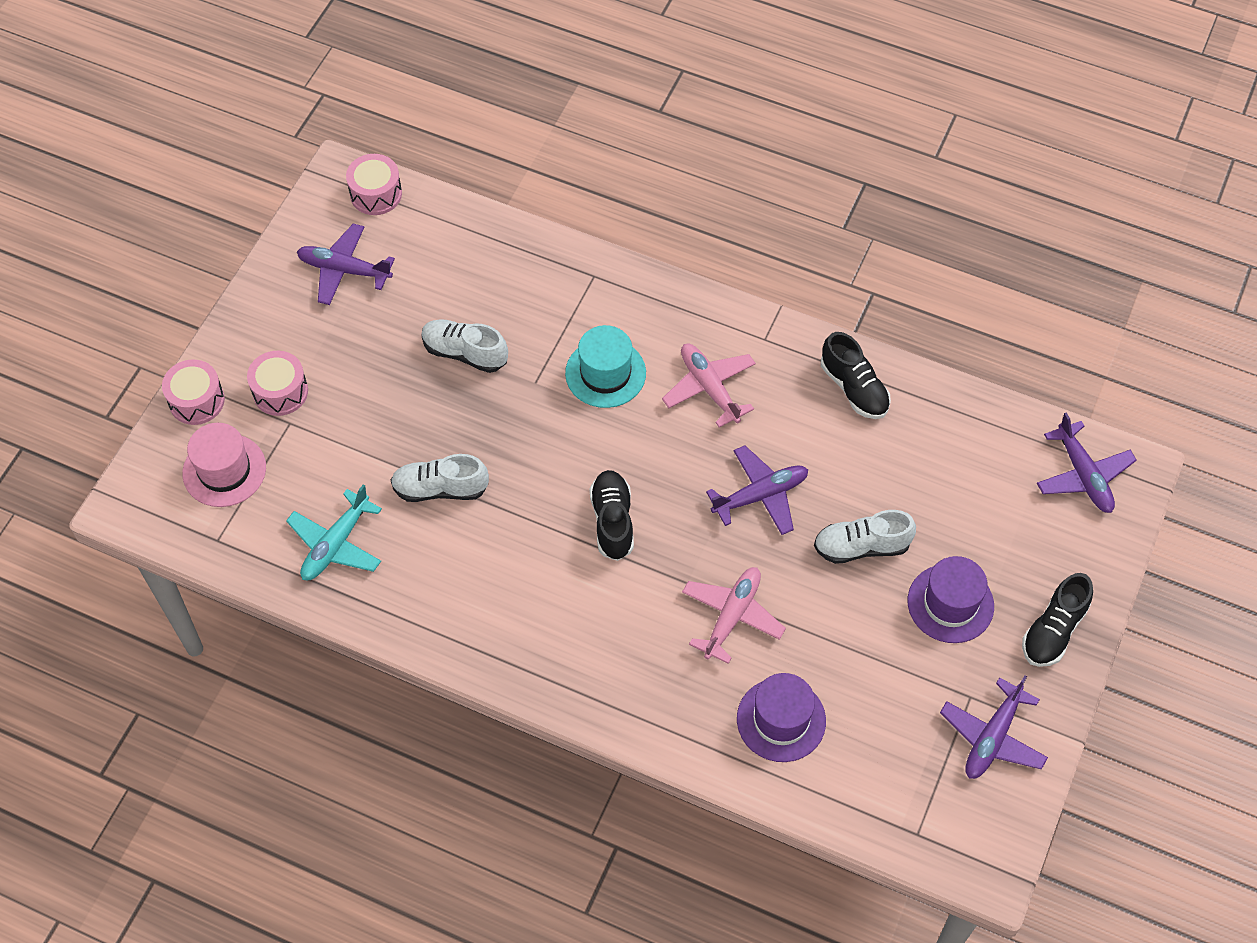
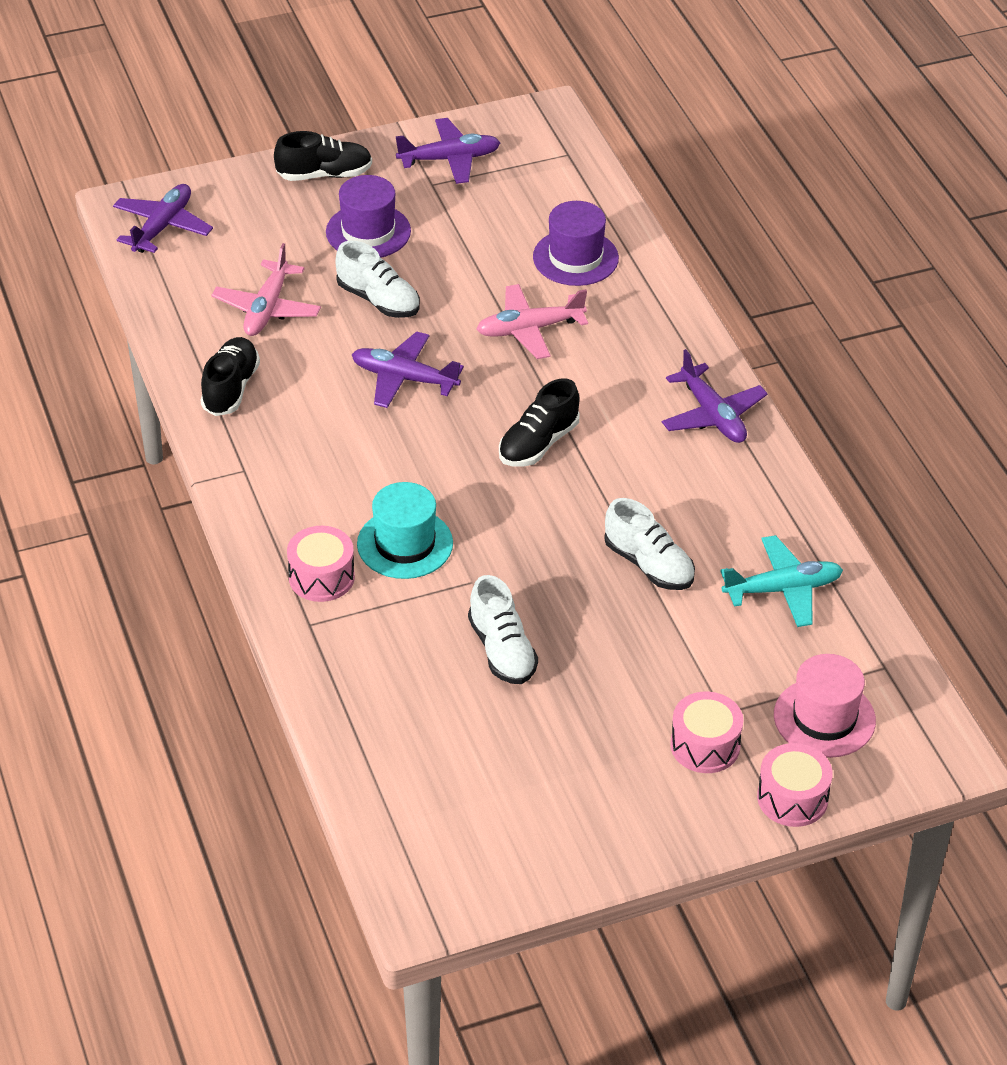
camera: 135 degrees left, 15 degrees down
(344, 270) = (524, 810): purple plane -> purple plane (712, 415)
(376, 194) = (408, 861): pink drum -> pink drum (321, 577)
(709, 388) = (338, 471): pink plane -> pink plane (267, 308)

